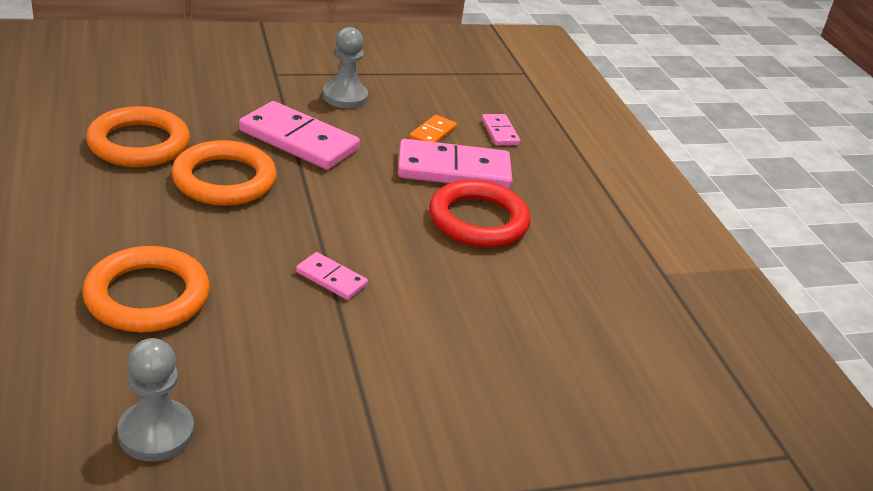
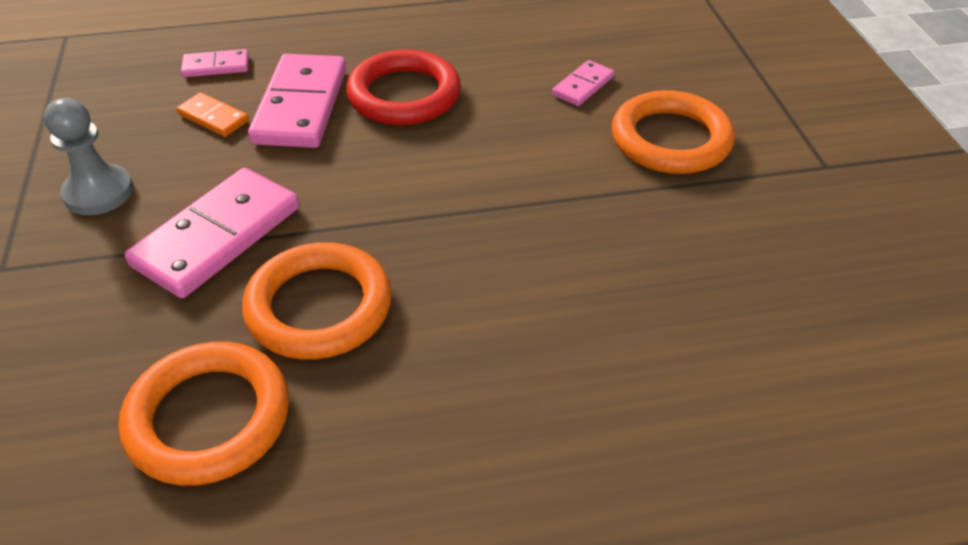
camera: 80 degrees left, 10 degrees up
(147, 296) = (586, 359): orange ring -> orange ring (670, 140)
(156, 432) = (802, 325): grey pawn -> none
(331, 279) = (525, 203): pink domino -> pink domino (583, 86)

